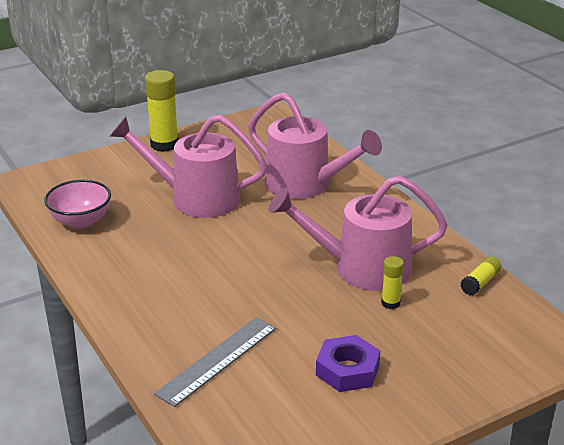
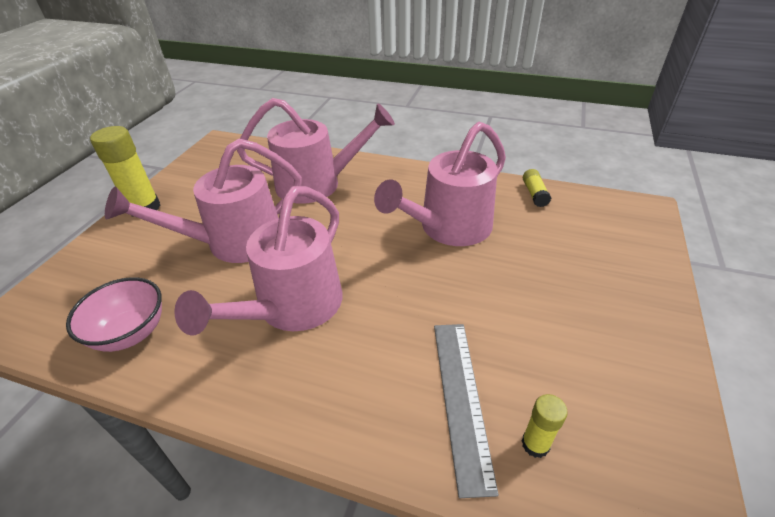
camera: 40 degrees left, 10 degrees up
(183, 258) = (292, 308): none -> pink watering can
(347, 370) = (566, 325): purple nut -> none
(390, 303) = (507, 244): yellow glue stick -> yellow glue stick (535, 444)

